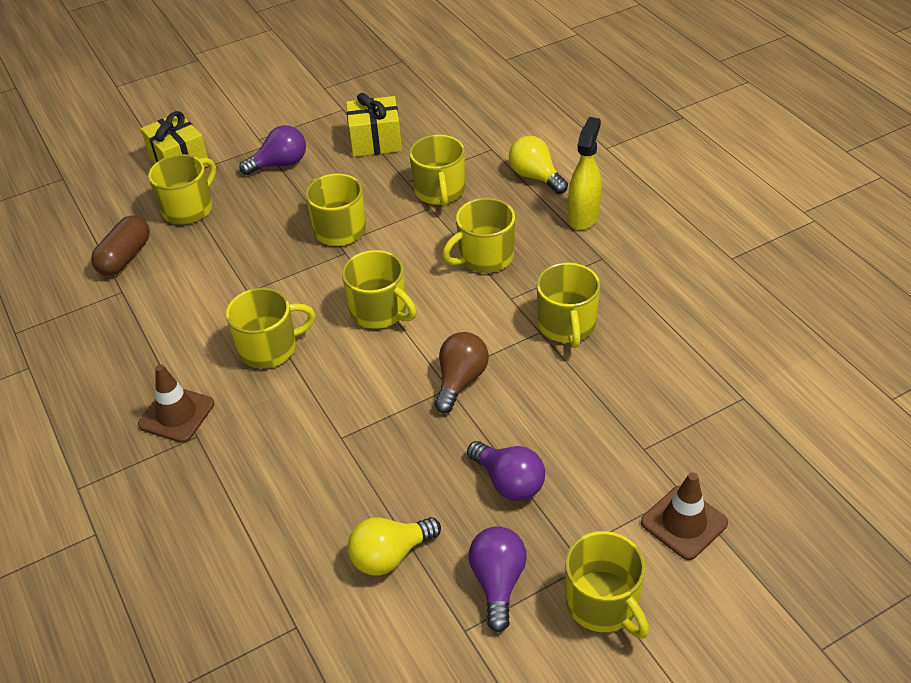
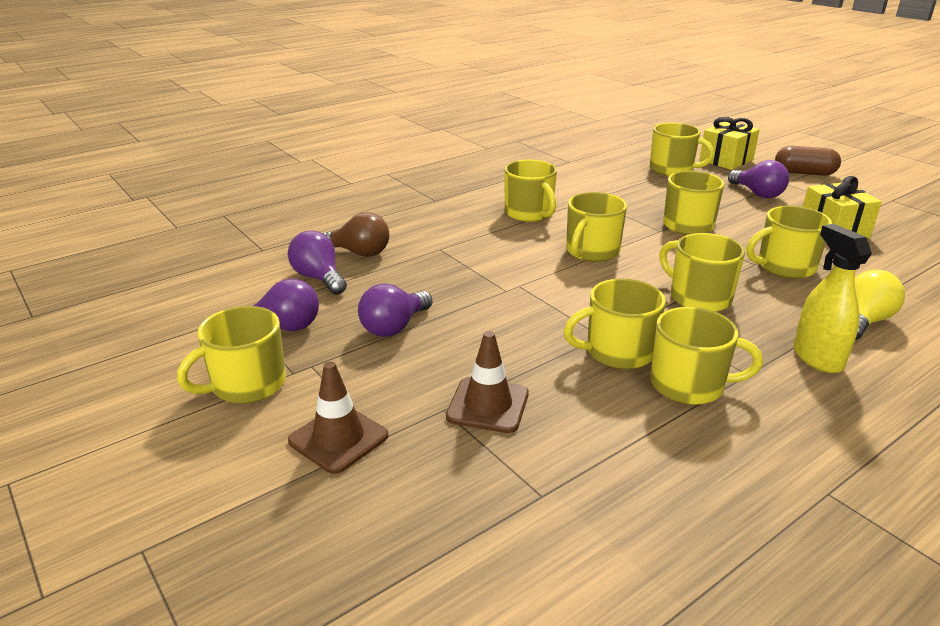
camera: 80 degrees right, 15 degrees down
(125, 257) = (604, 158): brown capsule -> brown capsule (804, 173)
(176, 414) = (454, 191): brown traffic cone -> brown traffic cone (488, 405)
(390, 555) = (319, 278): yellow light bulb -> purple light bulb
(460, 380) = (516, 295): brown light bulb -> brown light bulb (359, 253)
(583, 216) = (817, 358): yellow spray bottle -> yellow spray bottle turned 120 degrees counterclockwise
(615, 293) = (689, 385): none -> yellow mug

